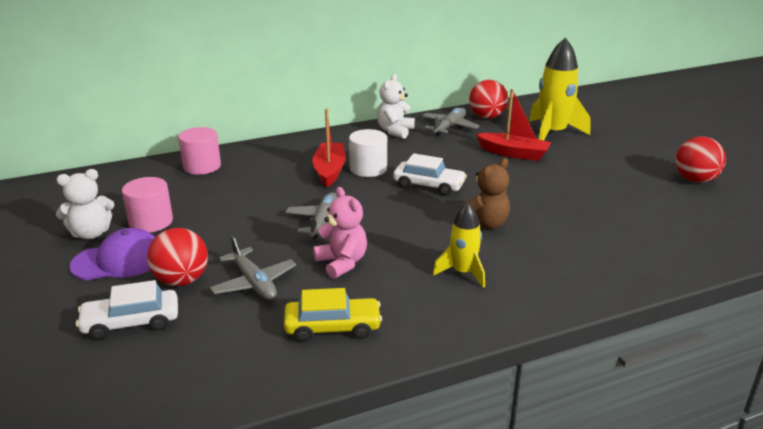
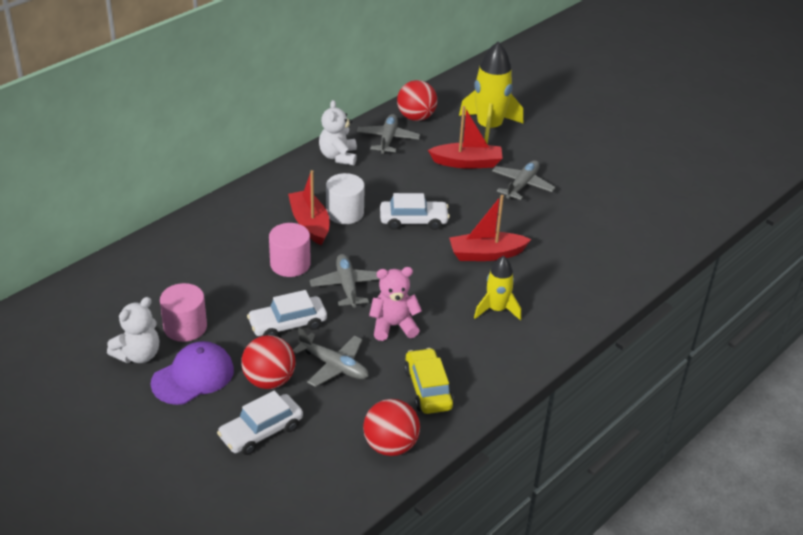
camera: 25 degrees left, 10 degrees up
(202, 166) = (177, 247): pink cylinder -> pink cylinder (290, 264)
(242, 239) = (287, 324): none -> white car
(332, 327) = (428, 389): yellow car -> yellow car turned 75 degrees counterclockwise
(342, 263) = (393, 326): pink teddy bear -> pink teddy bear turned 45 degrees counterclockwise
(484, 224) = (486, 254): brown teddy bear -> red boat
(560, 178) = (522, 185): none -> grey plane
(695, 180) = (632, 162): red ball -> red ball (390, 446)

